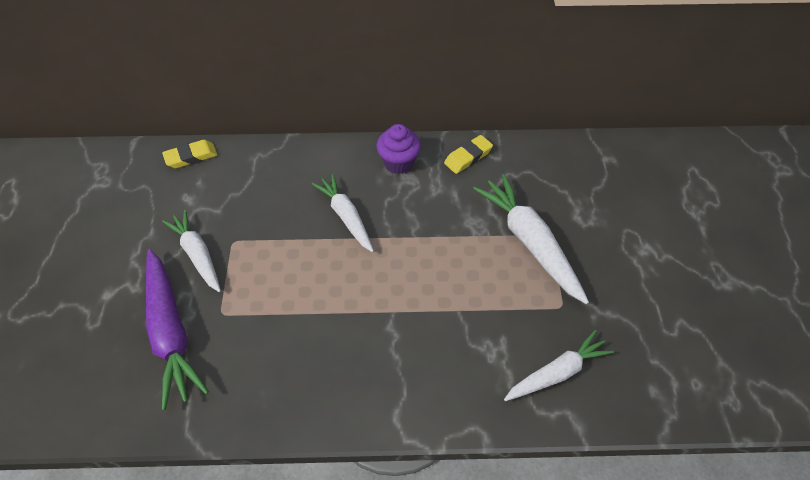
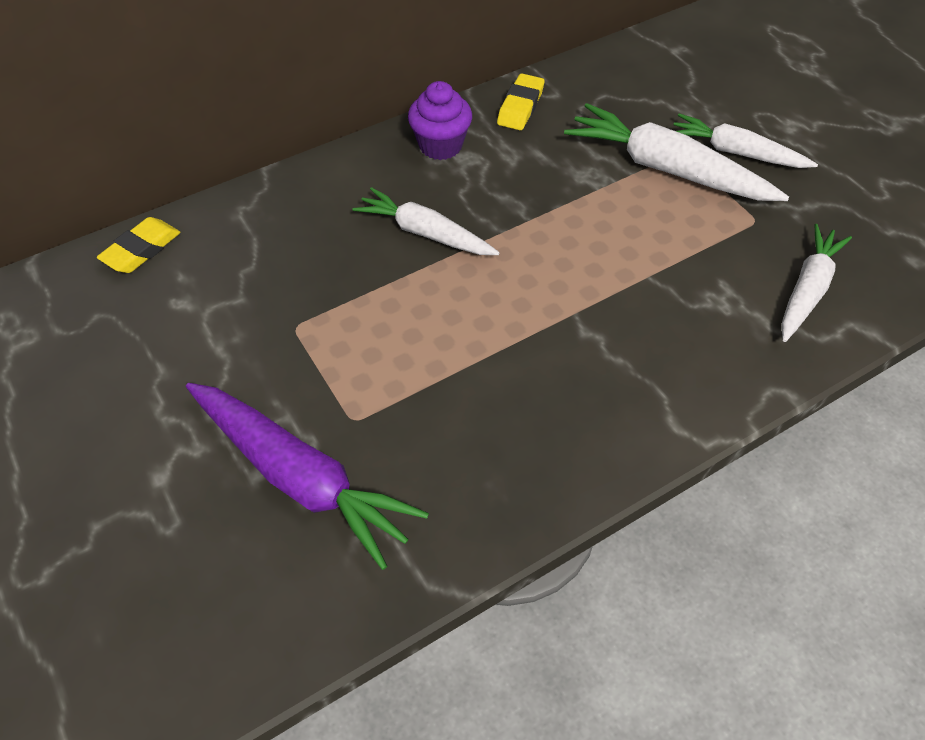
camera: 30 degrees left, 0 degrees up
(197, 254) = (256, 365): white carrot -> white carrot (736, 152)

